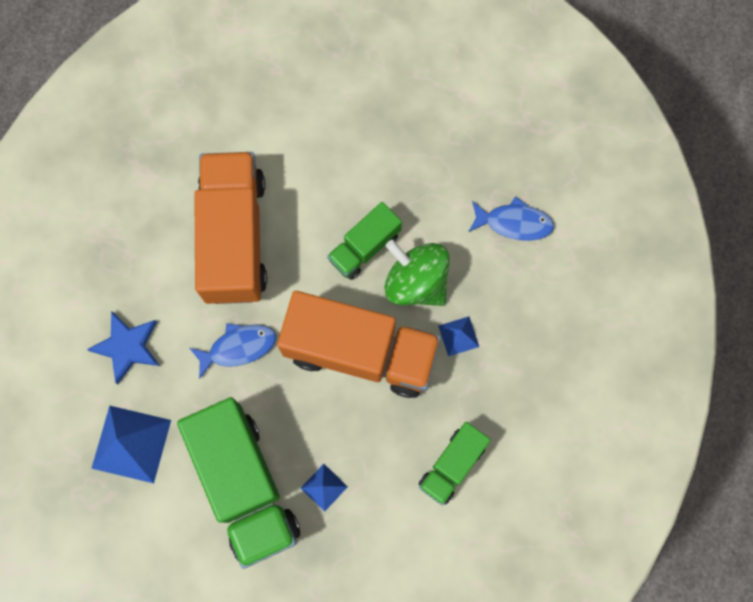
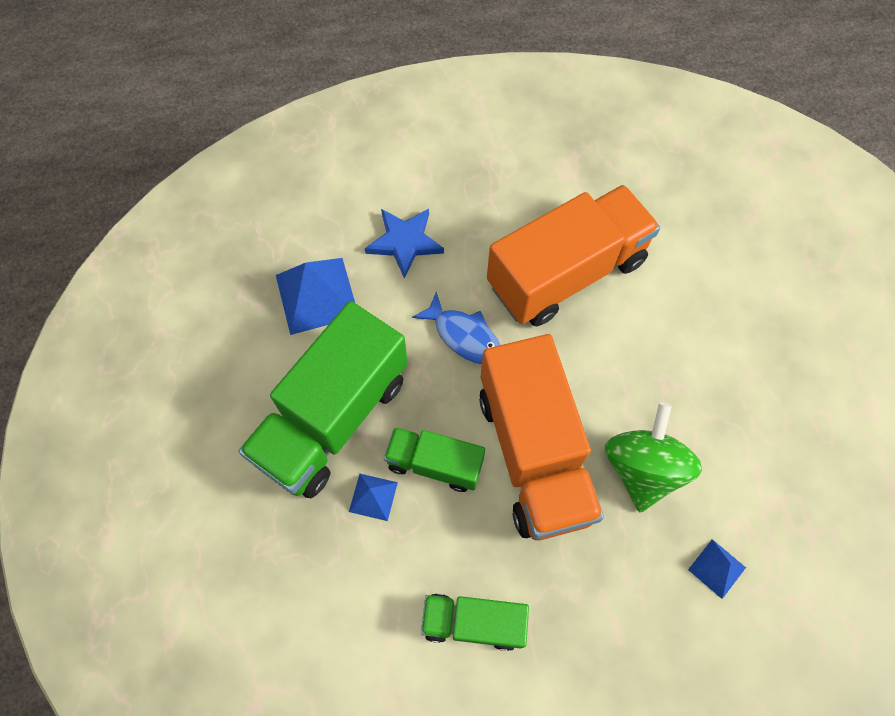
camera: 60 degrees right, 10 degrees down
(364, 247) = (642, 396): green truck -> green truck (435, 464)
(458, 336) = (616, 547): blue pyramid -> blue pyramid (717, 568)
(514, 223) = (779, 537): blue fish -> none

